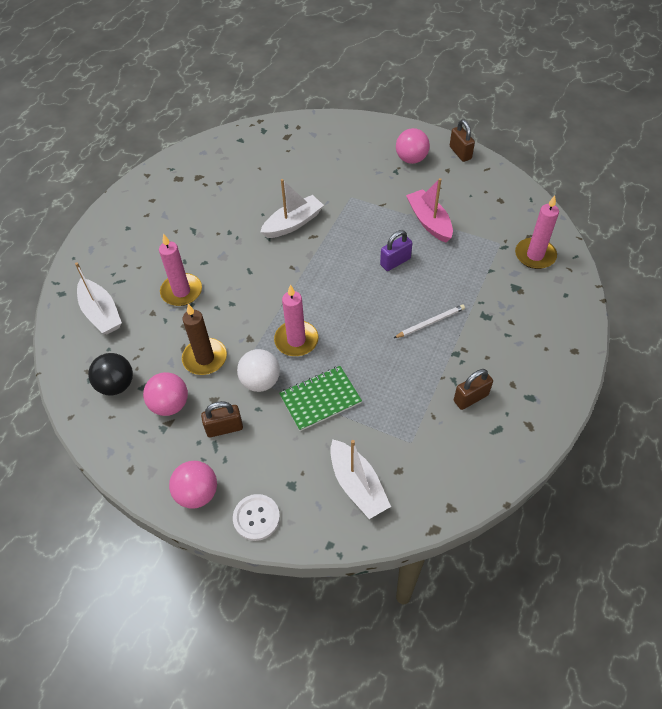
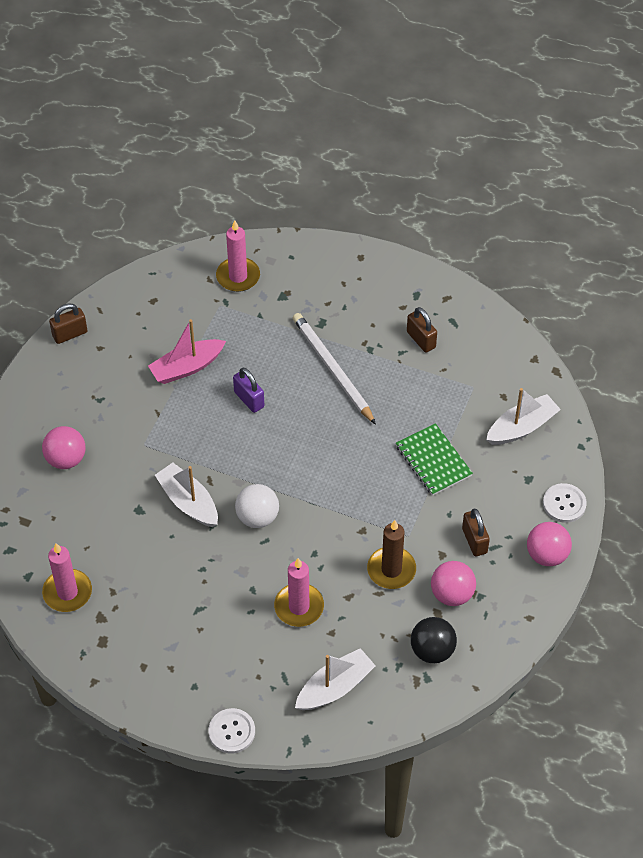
camera: 95 degrees left, 0 degrees up
(83, 249) = (232, 731): none -> white button
(260, 381) = (416, 514): white ball -> white ball (257, 517)
(296, 340) = (362, 486): pink candle -> pink candle (67, 592)
(411, 159) = (78, 383): pink ball -> pink ball (66, 459)
(430, 322) = (332, 369): white pencil -> white pencil, size x1.80

